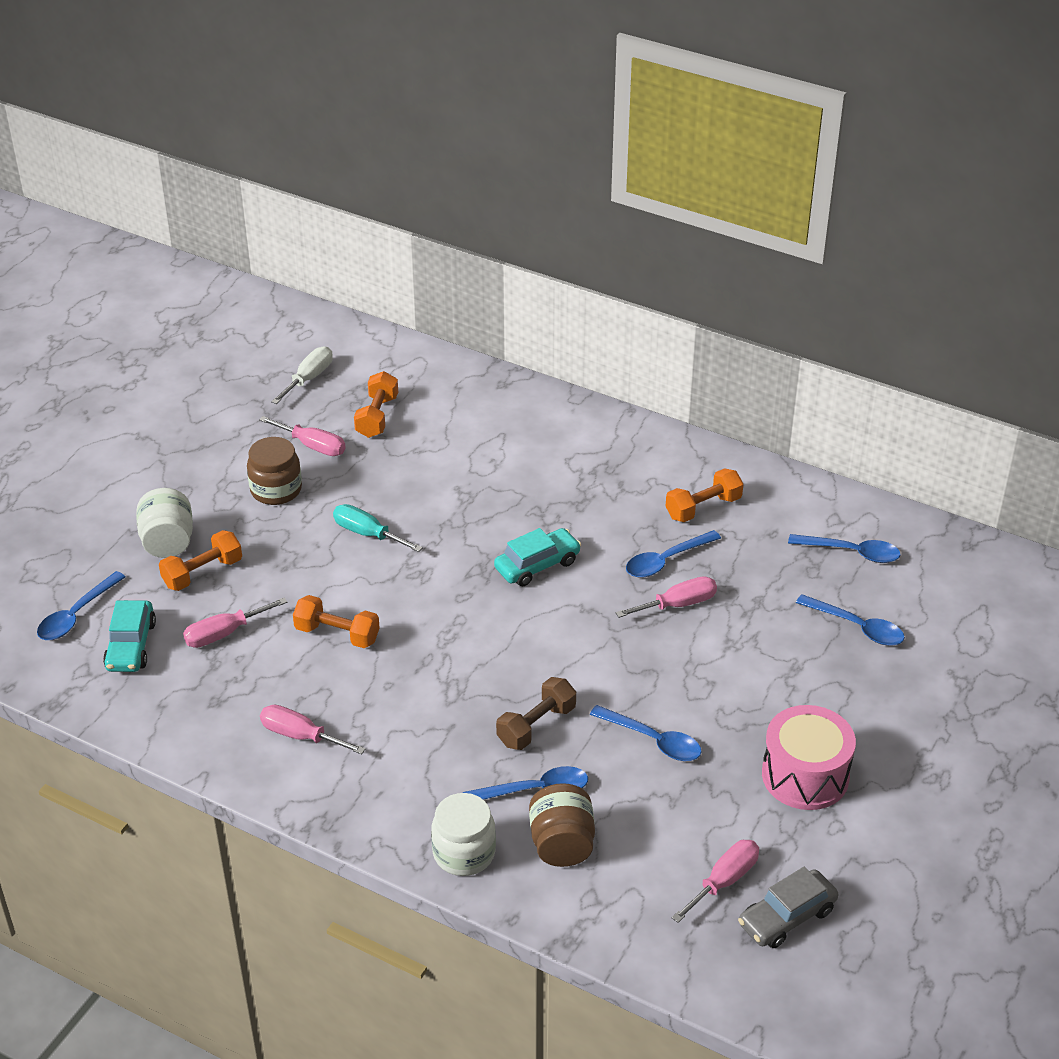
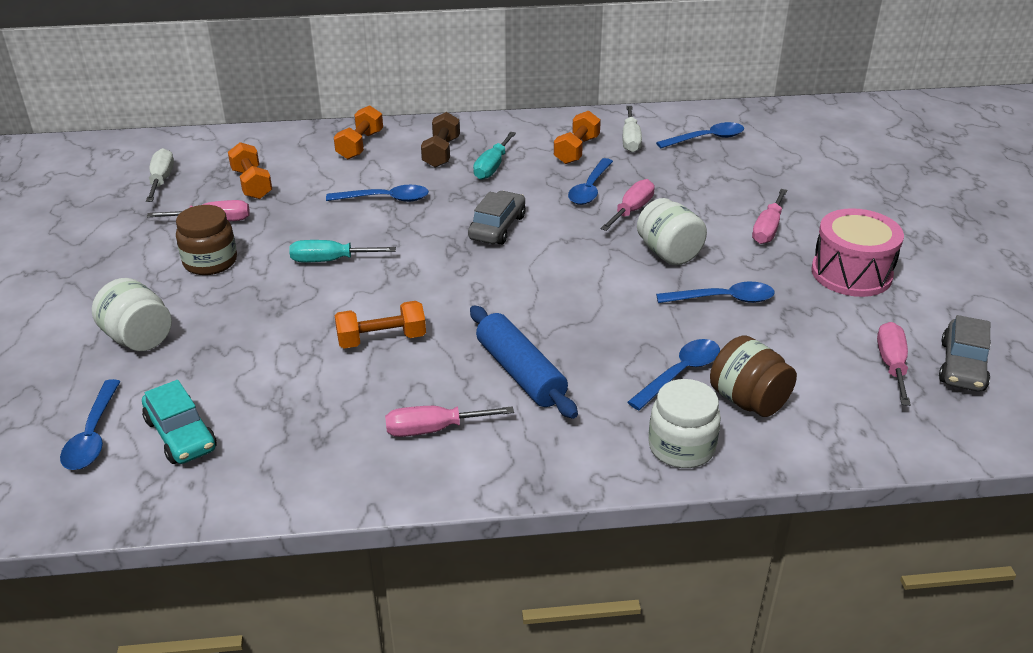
camera: 35 degrees left, 5 degrees down
(202, 573) = (199, 347): orange dumbbell -> orange dumbbell (360, 145)
(224, 633) = (271, 384): pink screwdriver -> pink screwdriver (768, 229)
(411, 721) = (520, 373): none -> blue rolling pin
(536, 726) = (625, 329): brown dumbbell -> brown dumbbell (441, 152)
(537, 565) = (497, 227): turquoise car -> grey car
(602, 492) = (492, 167): none -> turquoise screwdriver
(659, 668) = (669, 253): none -> white jar
(771, 519) = (630, 140): none -> white screwdriver
(857, 627) = (765, 176): blue spoon -> blue spoon (385, 199)

